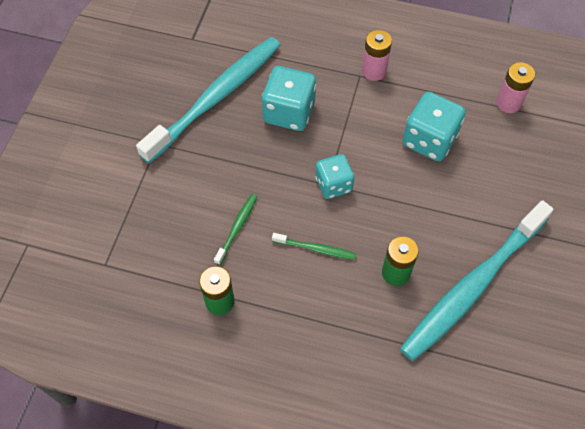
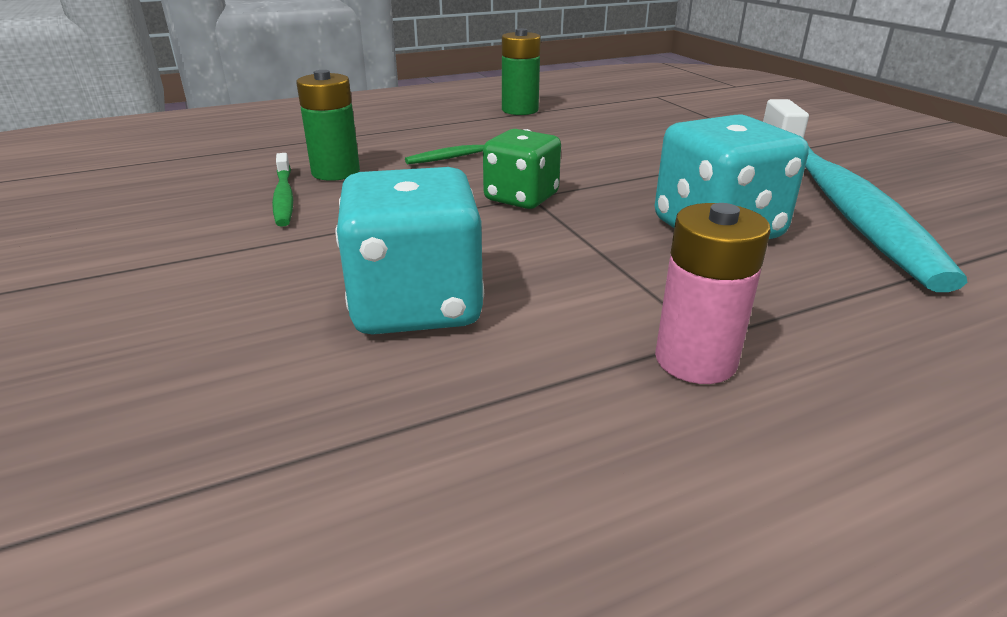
camera: 140 degrees right, 30 degrees down
(237, 228) = (582, 138): green toothbrush -> green toothbrush (284, 197)
(333, 185) = (521, 198): turquoise dice -> green dice
(473, 286) = (200, 197): turquoise toothbrush -> none
(508, 103) = (233, 493): pink battery -> none

